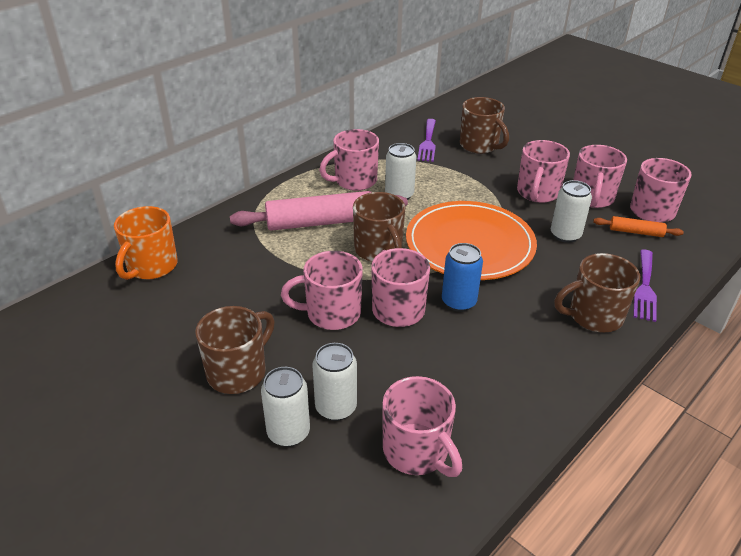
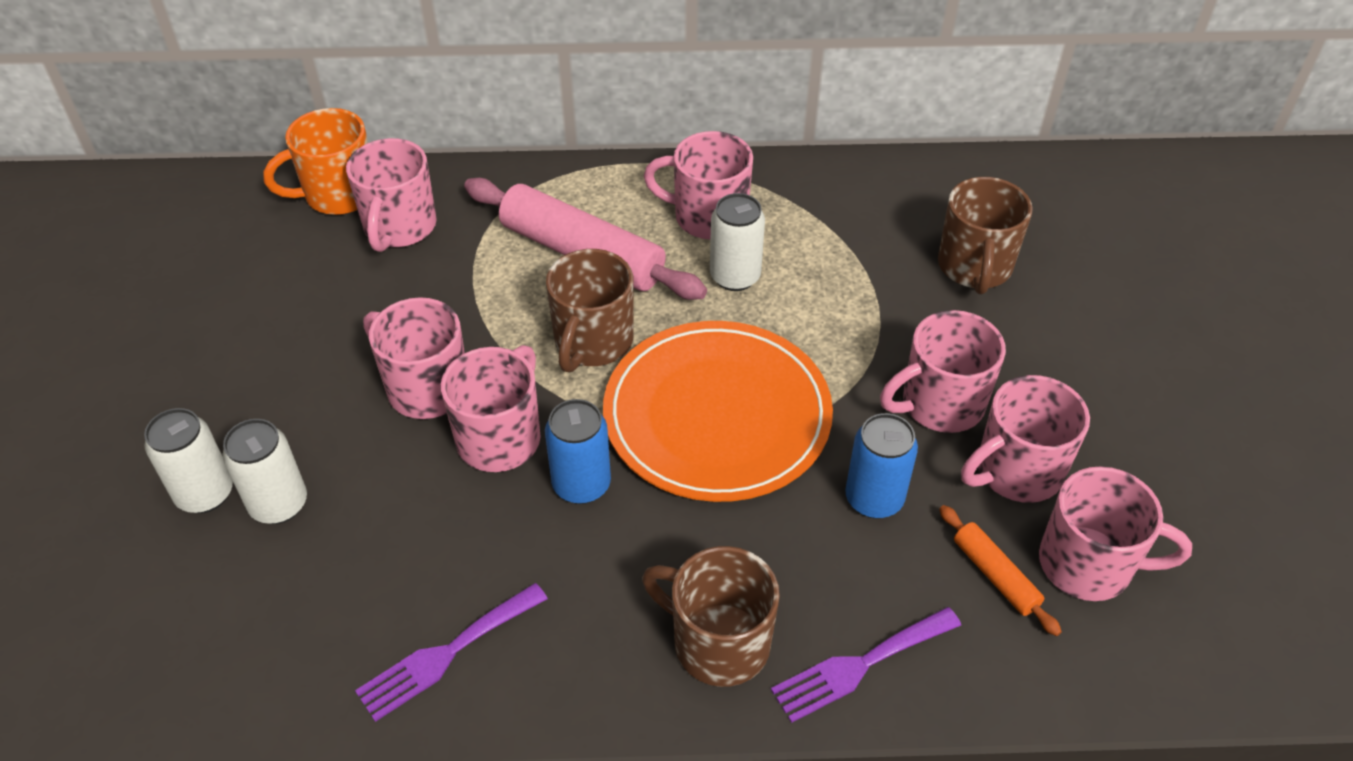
camera: 45 degrees right, 10 degrees up
(238, 372) = (252, 387): brown mug -> none
(417, 451) = (279, 622): pink mug -> pink mug (399, 227)
(428, 142) = (901, 214): purple fork -> purple fork (446, 654)
(565, 235) = (874, 499): white can -> blue can

